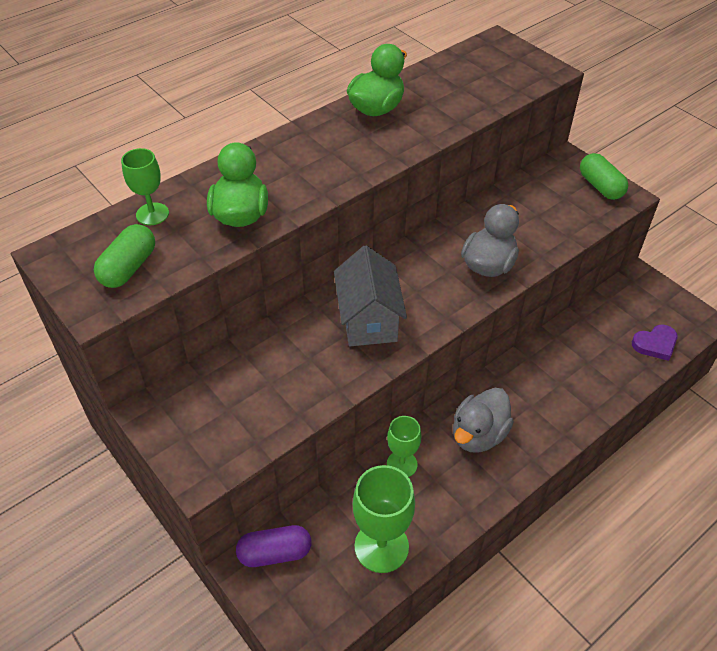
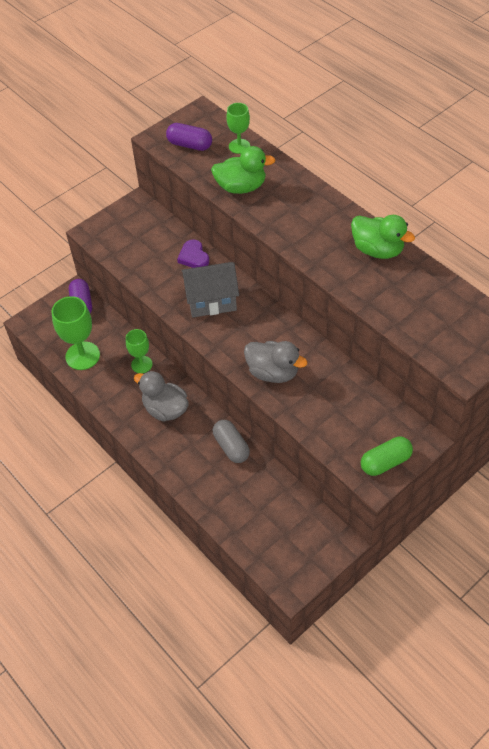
camera: 90 degrees right, 5 degrees up
(129, 268) = (190, 145): green capsule -> purple capsule
(531, 365) = (231, 447): none -> grey capsule
(655, 344) = (259, 542): purple heart -> purple heart (193, 257)

